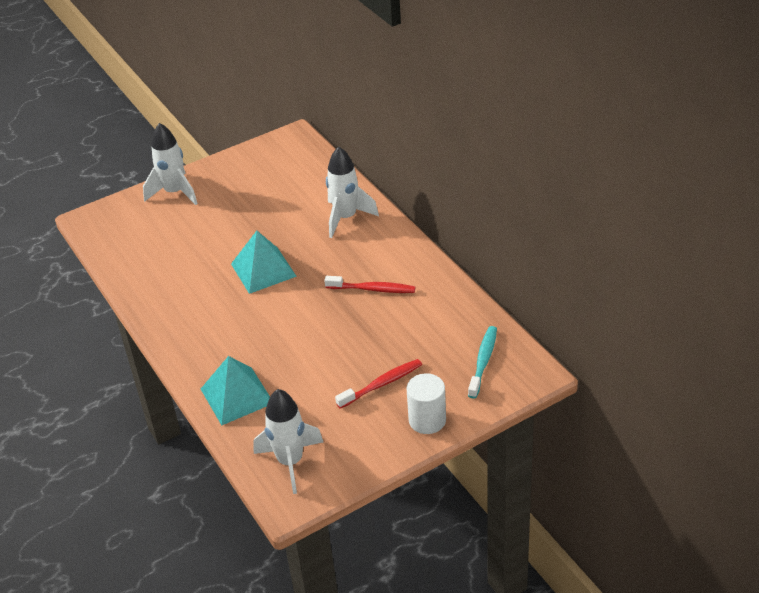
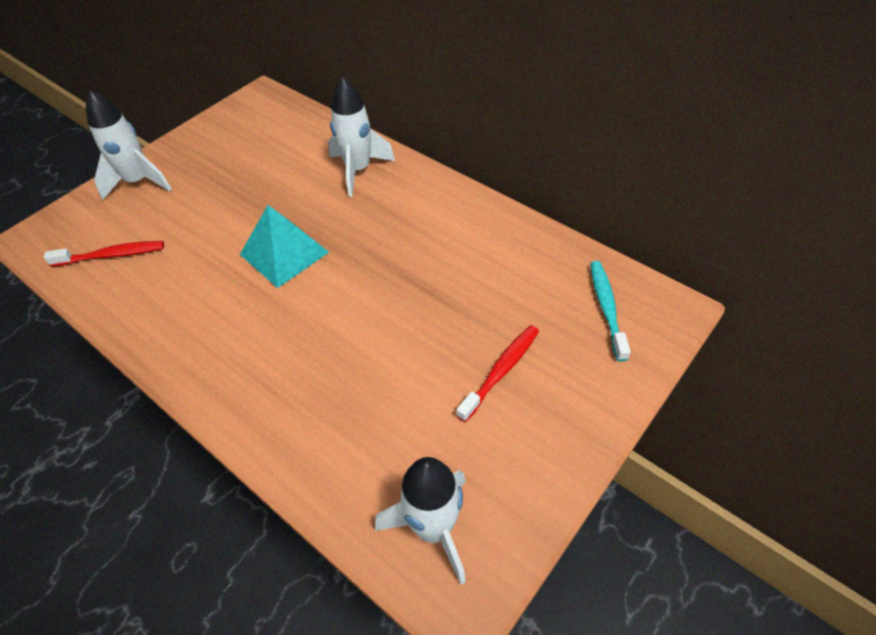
camera: 20 degrees left, 10 degrees up
(237, 396) = (315, 440): turquoise pyramid -> none
(372, 289) = (429, 247): red toothbrush -> red toothbrush (112, 255)
(427, 420) = (584, 408): white cylinder -> none

